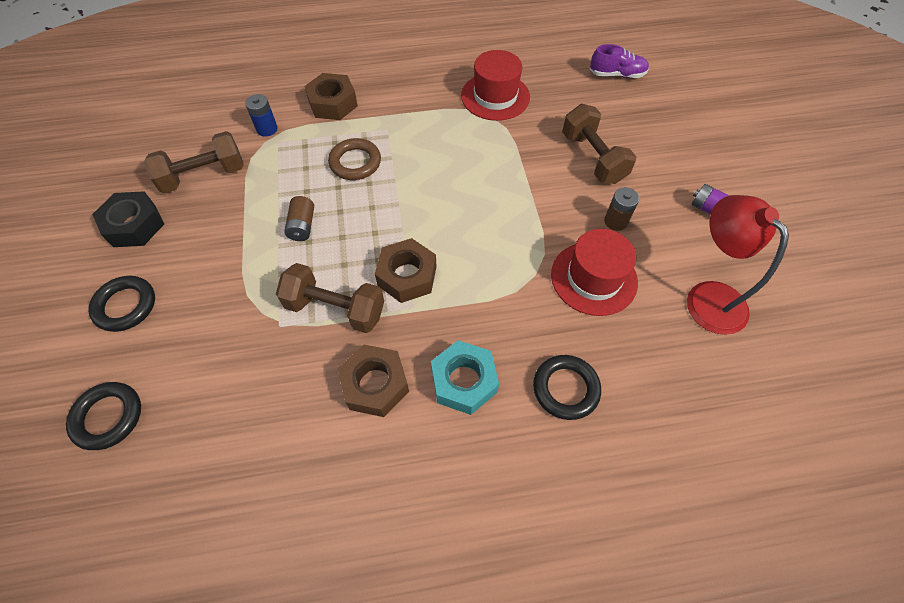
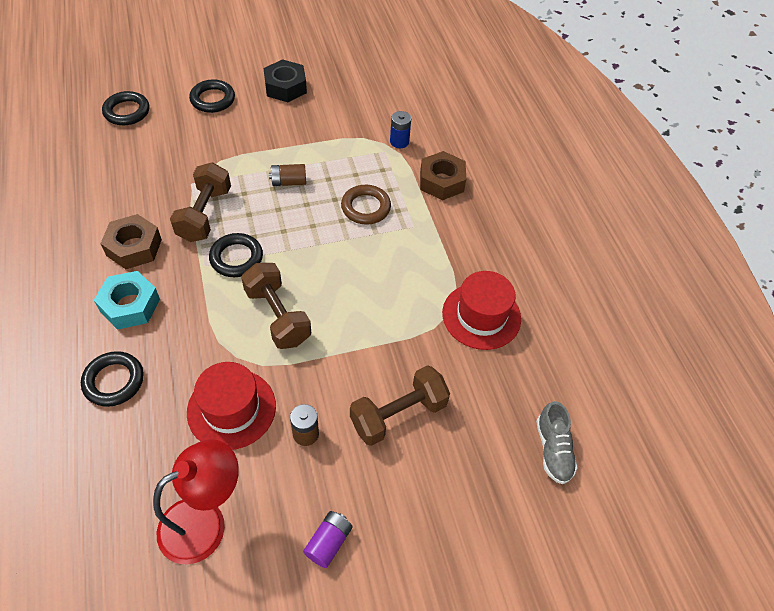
camera: 80 degrees right, 5 degrees down
(204, 176) = (339, 113): brown dumbbell -> brown dumbbell (277, 316)
(407, 276) = (236, 258): brown nut -> black ring
(617, 74) = (553, 449): purple shoe -> grey shoe

